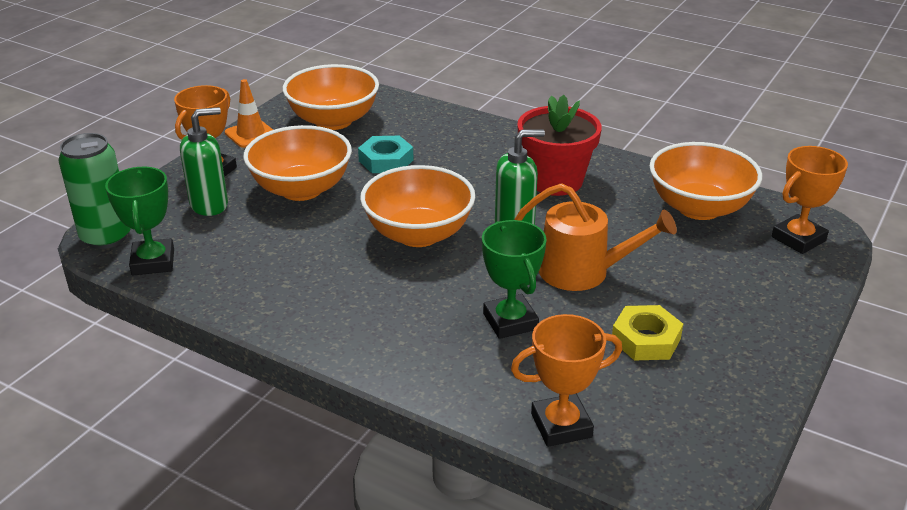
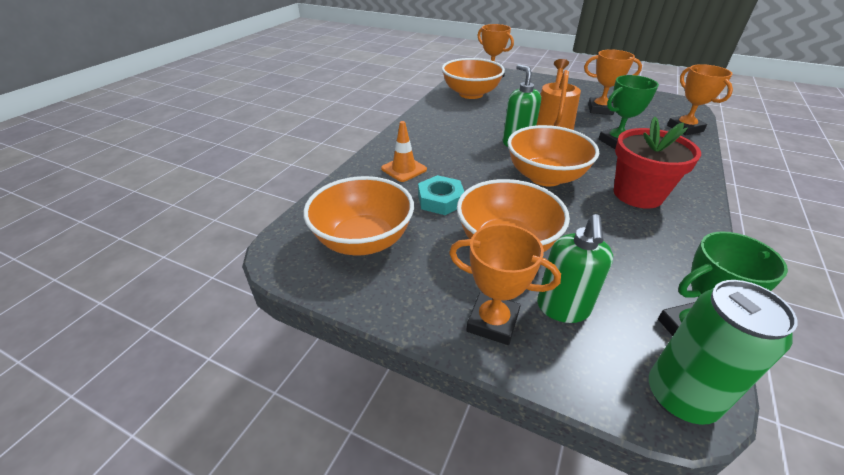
camera: 95 degrees left, 5 degrees up
(209, 205) = (563, 308): green soap dispenser -> green soap dispenser turned 135 degrees counterclockwise
(251, 134) = (397, 304): orange traffic cone -> orange traffic cone (404, 169)
(555, 181) = (454, 130): red flower pot -> red flower pot (638, 194)
(646, 339) = (600, 109): yellow nut -> orange trophy

